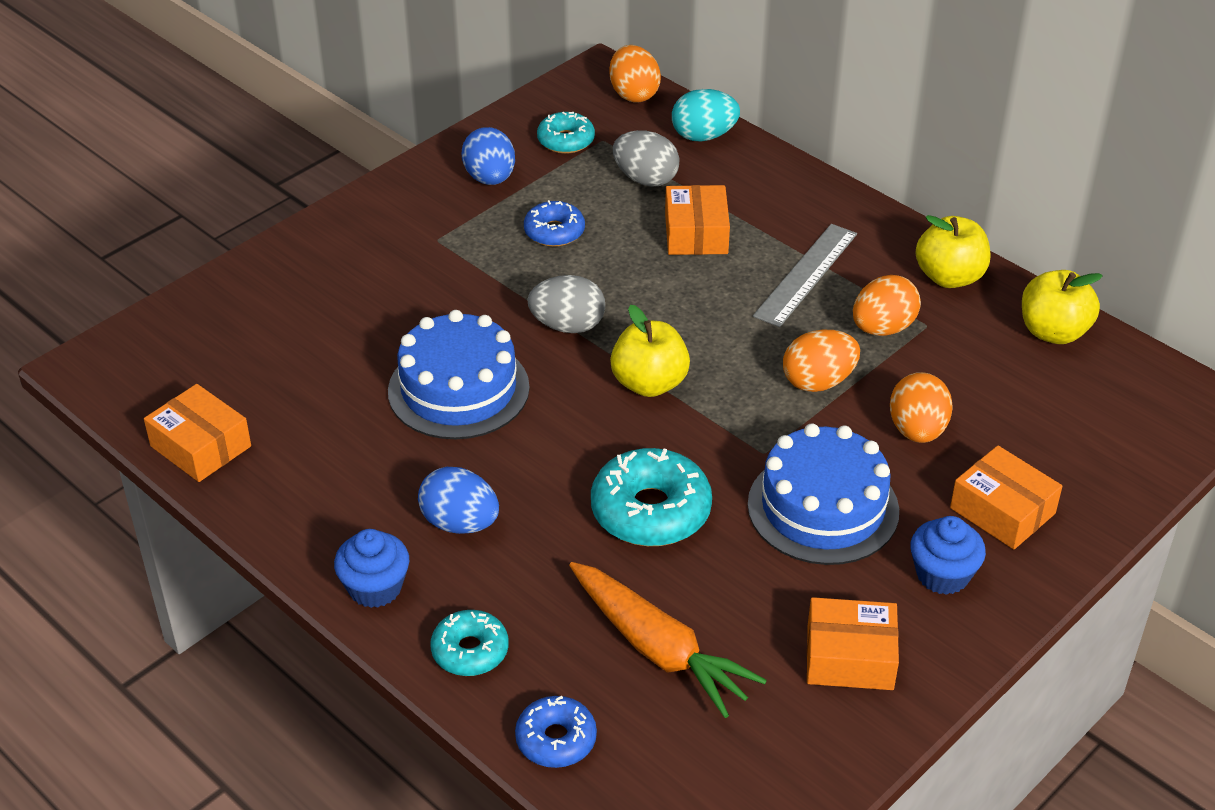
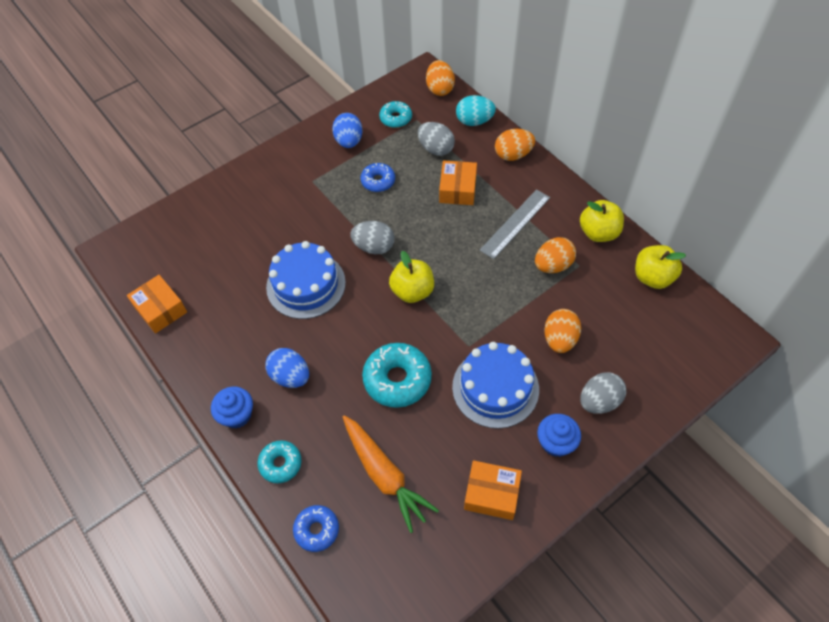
camera: 10 degrees right, 15 degrees up
(818, 382) = (508, 299): orange egg -> orange egg (513, 155)
(1002, 511) = (599, 401): orange box -> grey egg

